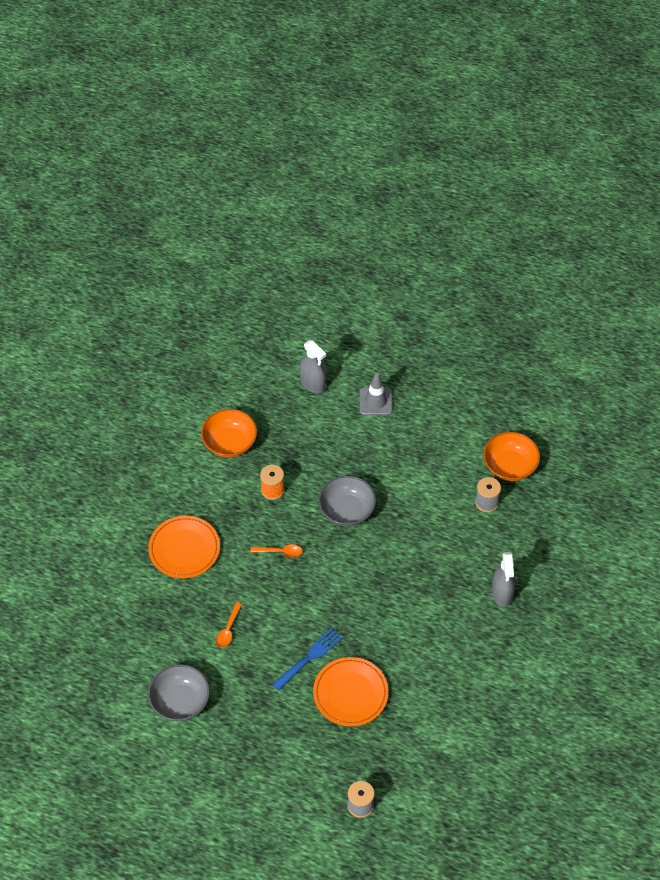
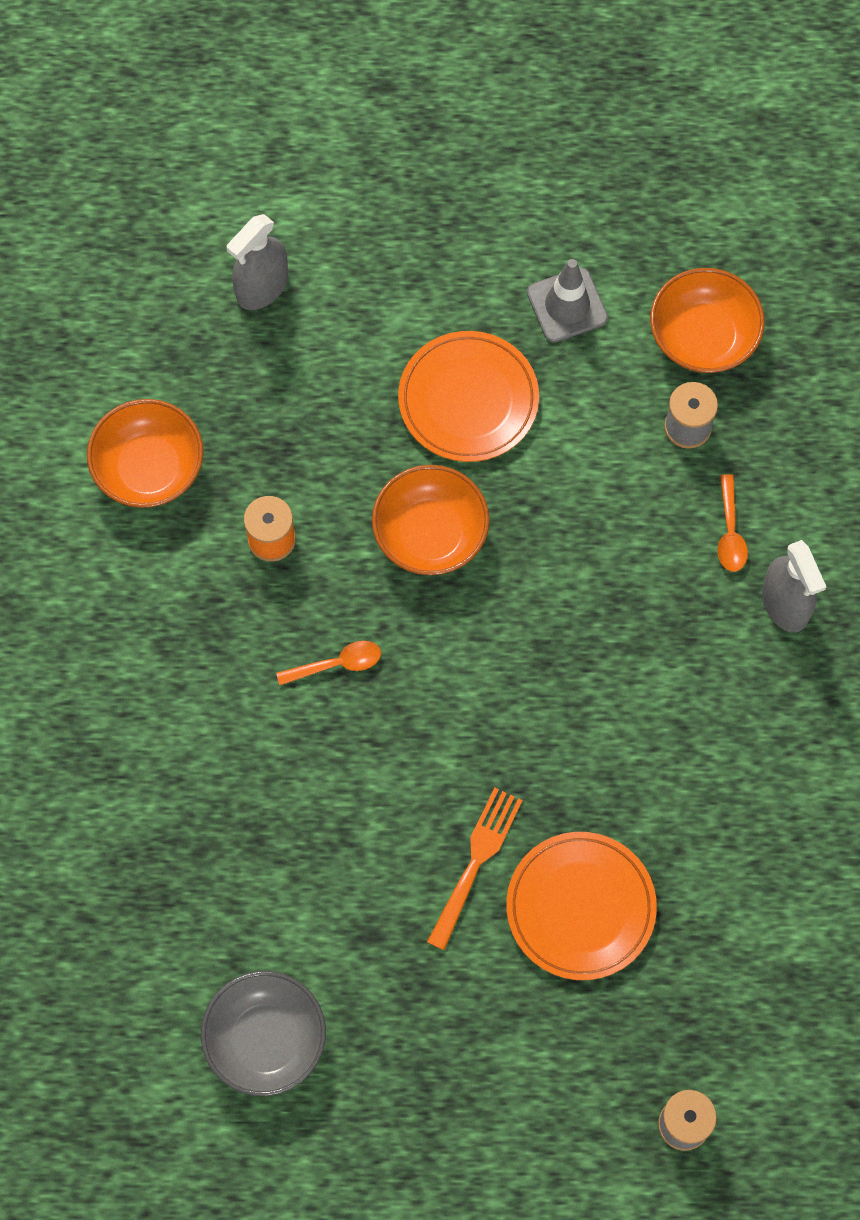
camera: 20 degrees left, 15 degrees up
(184, 549) = (149, 722): orange plate -> orange plate (468, 400)
(228, 630) = (300, 860): orange spoon -> orange spoon (730, 532)
(309, 658) = (475, 863): blue fork -> orange fork
(313, 384) = (262, 287): grey spray bottle -> grey spray bottle turned 105 degrees clockwise
(347, 510) = (430, 533): grey bowl -> orange bowl
(375, 401) = (398, 285): grey traffic cone -> grey traffic cone (567, 305)

